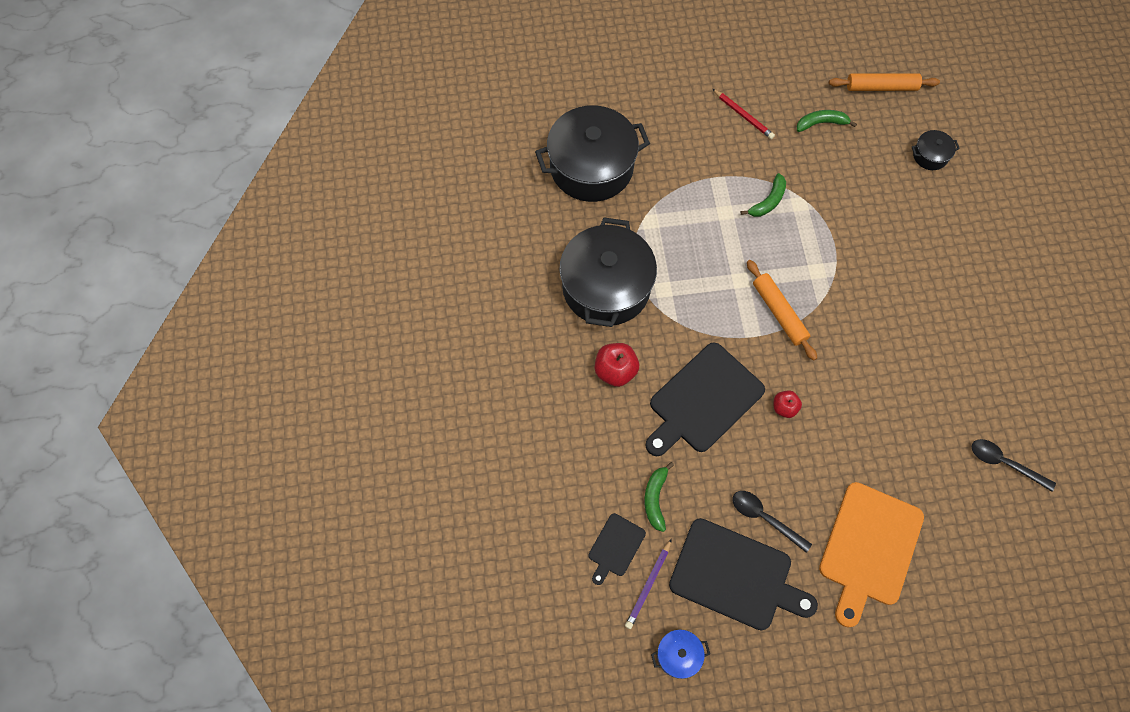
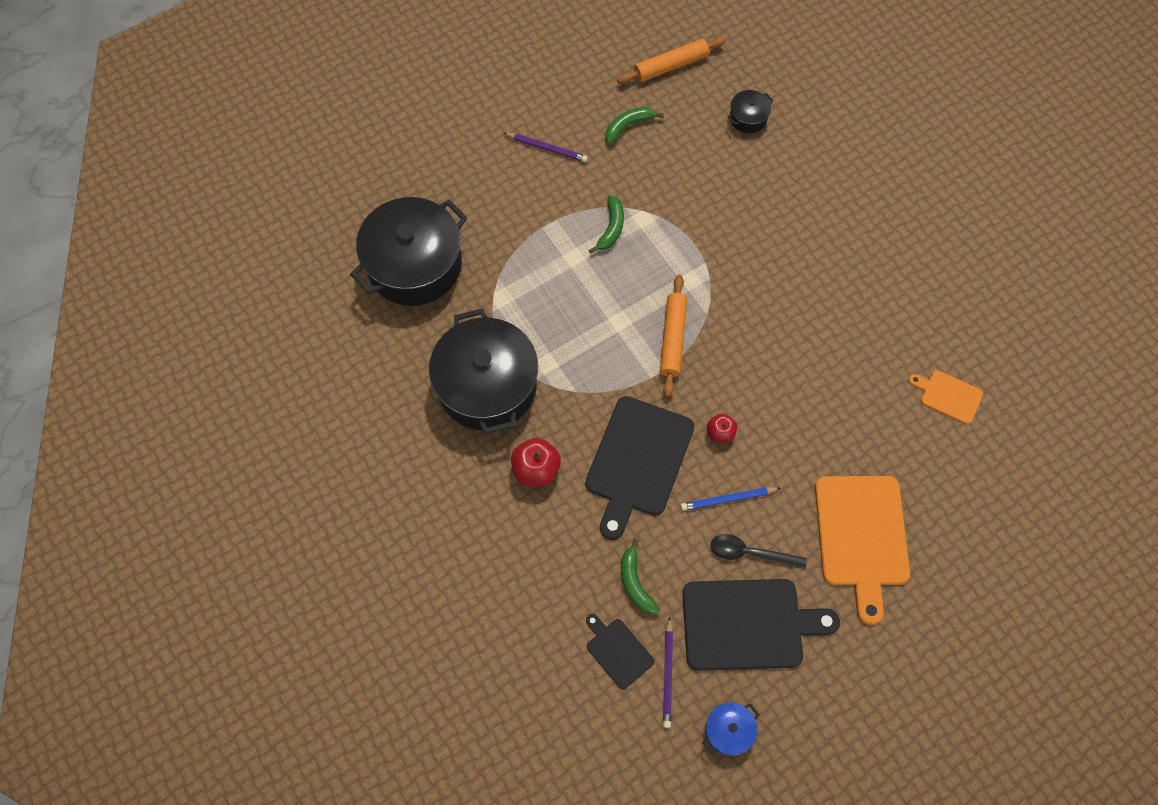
camera: 25 degrees left, 0 degrees up
(615, 547) = (618, 651): black cutting board -> black cutting board turned 135 degrees clockwise
(743, 115) = (547, 148): red pencil -> purple pencil
(765, 465) = (728, 499): none -> blue pencil
(779, 313) = (672, 338): orange rolling pin -> orange rolling pin turned 60 degrees clockwise
(1004, 463) = (948, 396): black spoon -> orange cutting board

